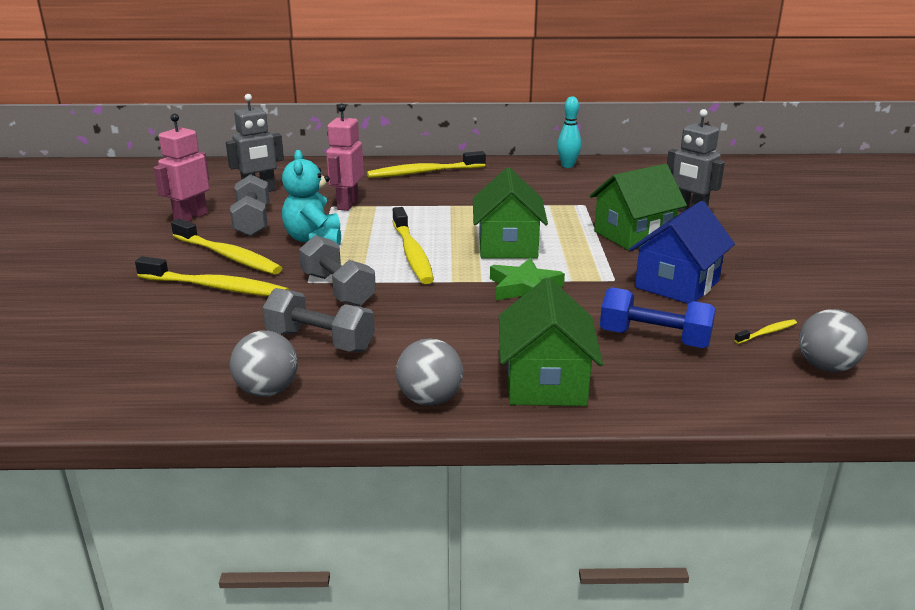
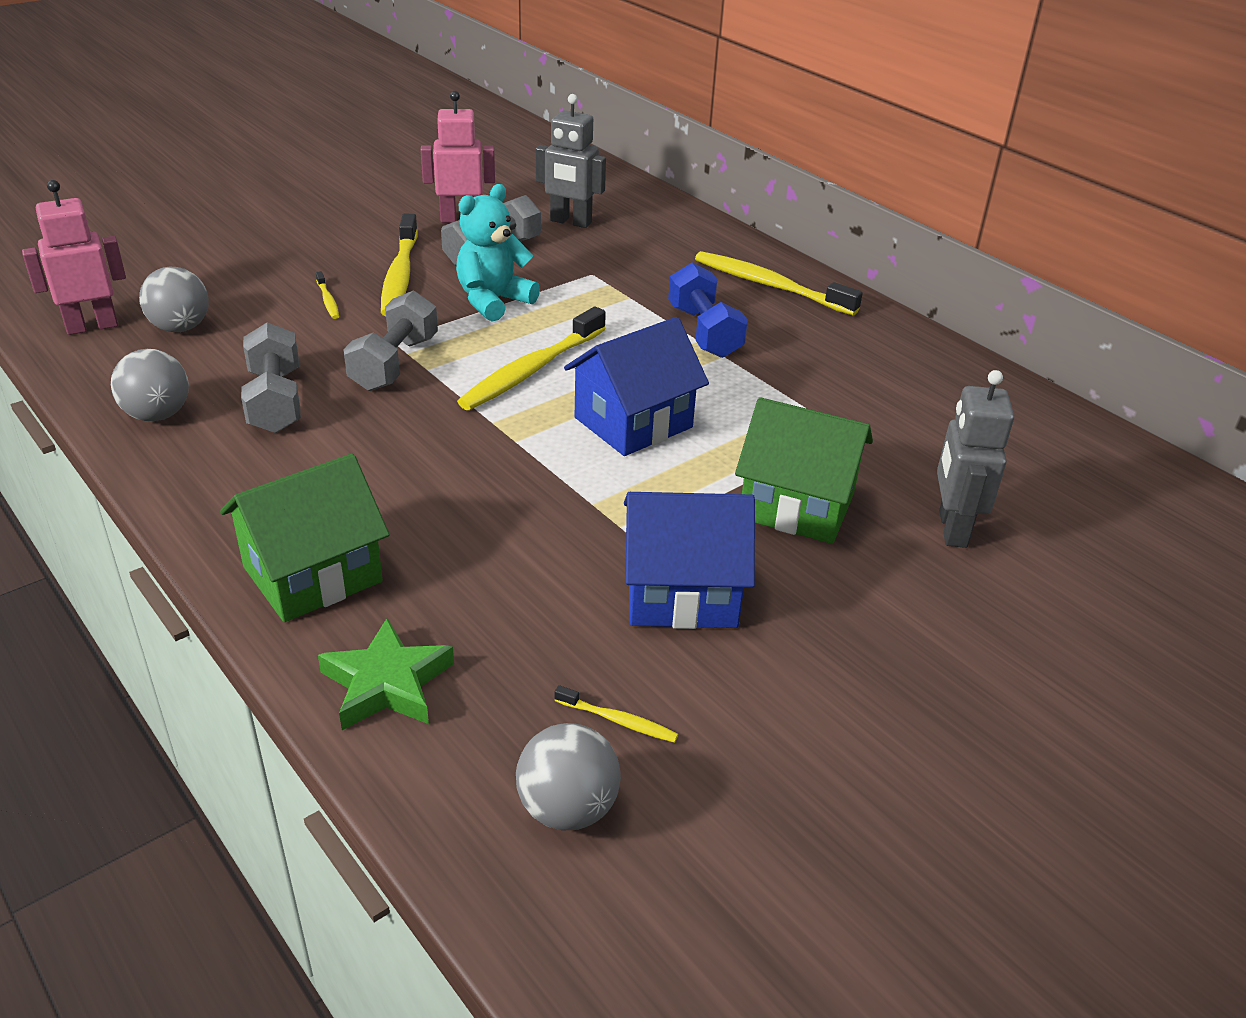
camera: 50 degrees right, 10 degrees up
(216, 287) = (328, 300): yellow toothbrush -> yellow toothbrush, size x0.44
(347, 204) = (608, 280): pink robot -> pink robot (92, 326)
(430, 399) = (214, 512): grey ball -> grey ball (180, 328)
(507, 246) = (633, 422): green house -> blue house
(524, 287) = (531, 476): green star -> green star (387, 684)
(567, 166) = (963, 372): turquoise bowling pin -> none
(654, 339) = (497, 622): blue dumbbell -> blue dumbbell (704, 332)

